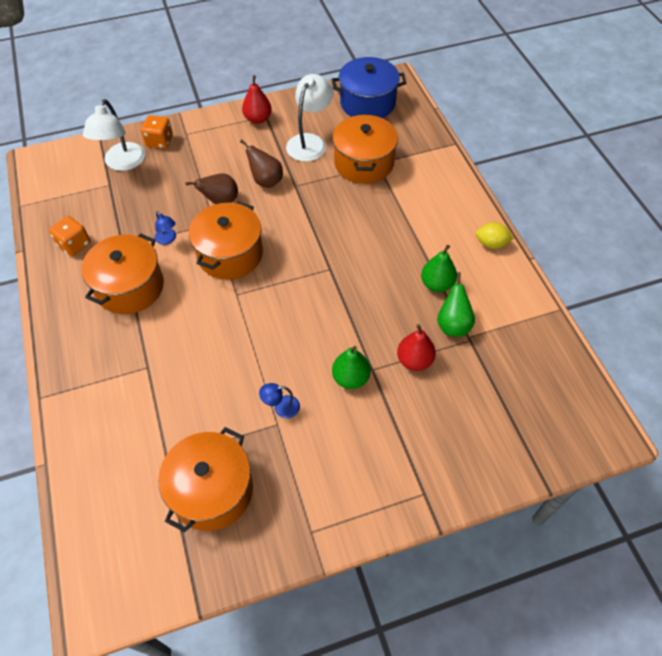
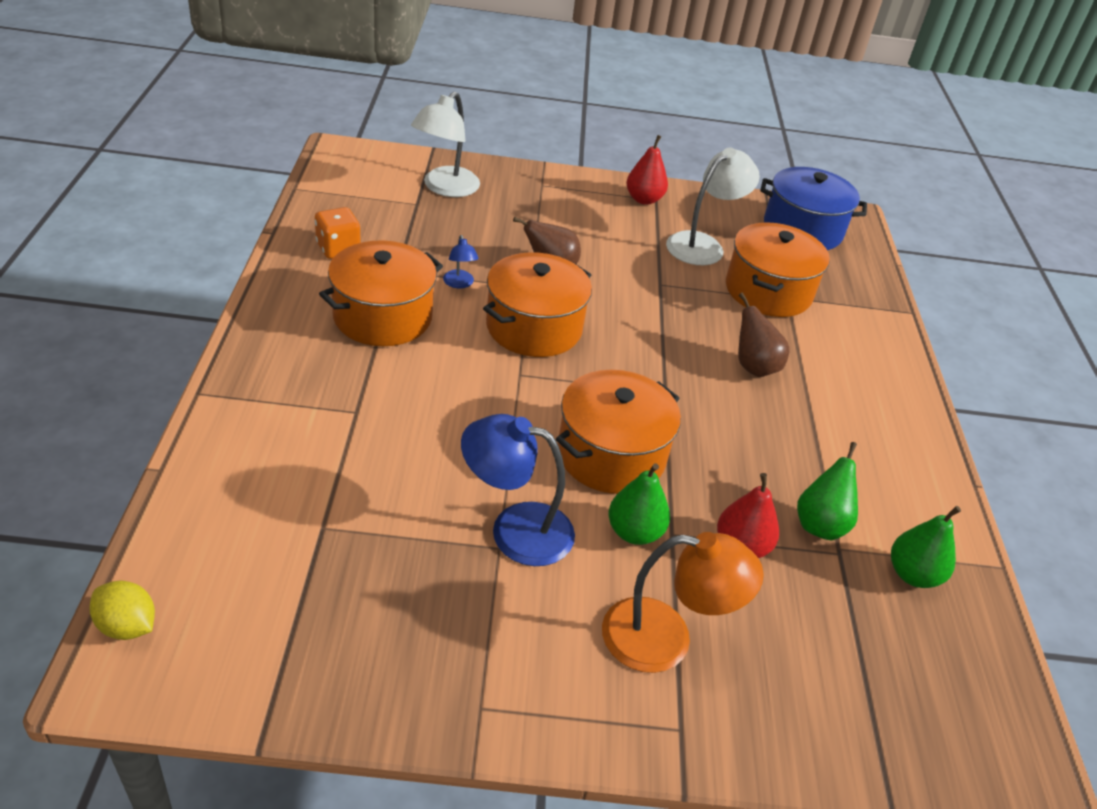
camera: 15 degrees right, 15 degrees down
(160, 141) = (504, 182): orange dice -> none
(212, 490) = (364, 592): orange pot -> orange pot (611, 454)
(266, 181) = (622, 266): brown pear -> brown pear (754, 367)
(281, 407) = (515, 529): blue lamp -> blue lamp, size x2.06
(395, 441) = (665, 638): none -> orange lamp
(437, 284) = (816, 465): green pear -> green pear (913, 574)
(491, 244) = (920, 446): yellow lemon -> yellow lemon (127, 626)

